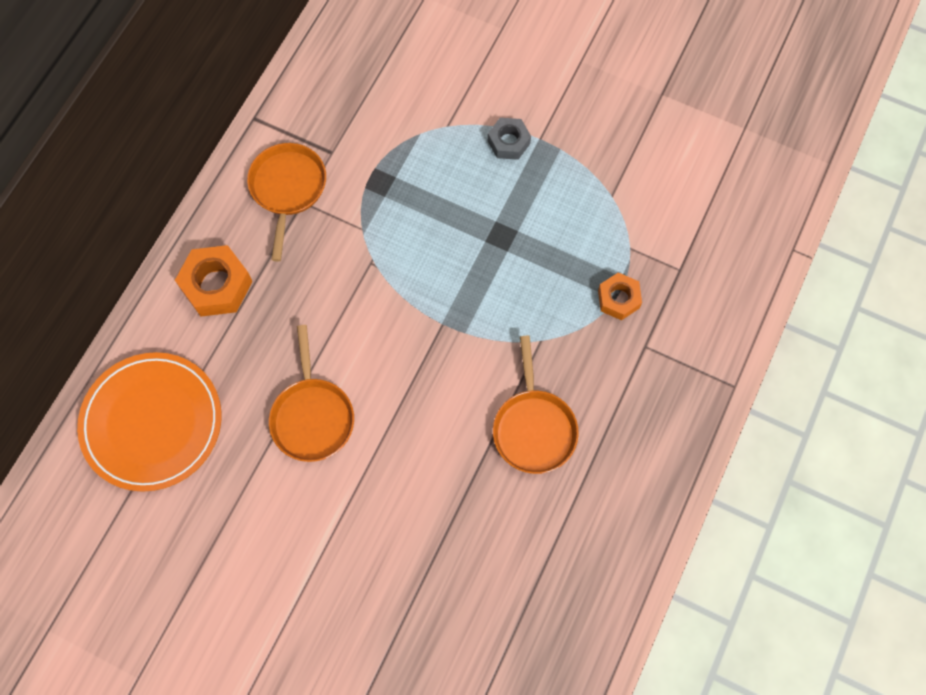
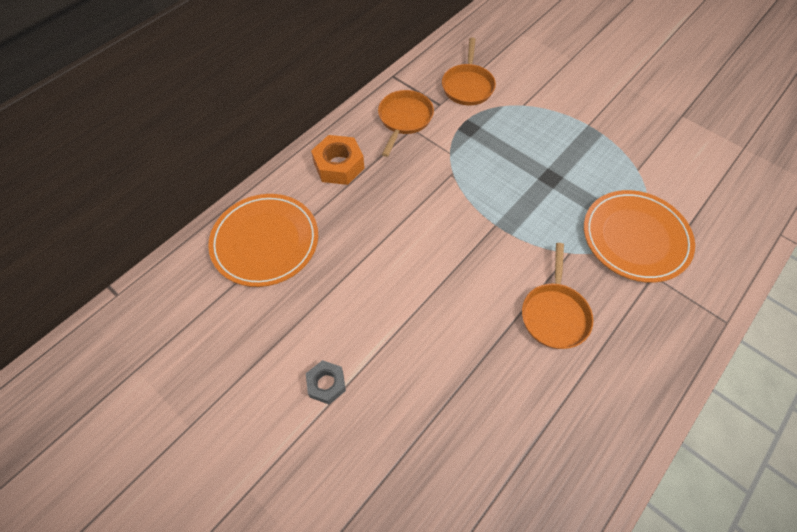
camera: 15 degrees right, 10 degrees down
(312, 416) = (383, 265): orange pan -> orange pan (468, 86)
(508, 142) = (565, 122): grey nut -> grey nut (326, 384)
(618, 299) = (635, 238): orange nut -> orange plate

